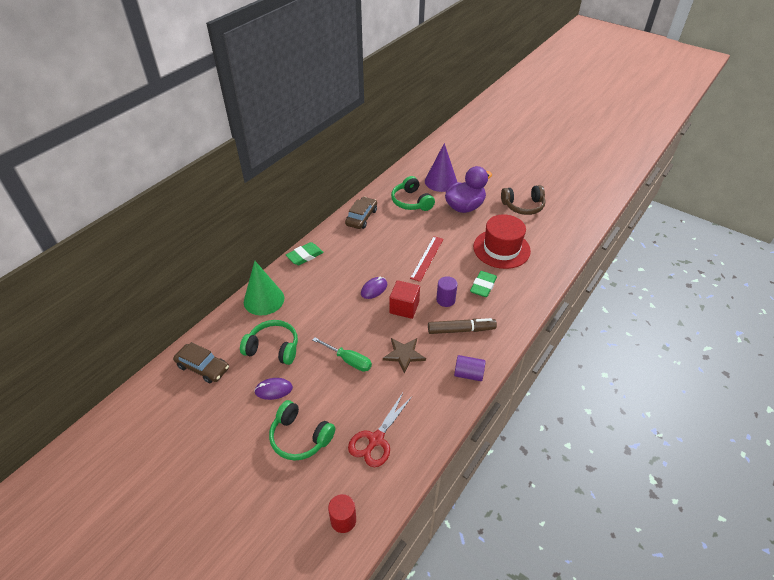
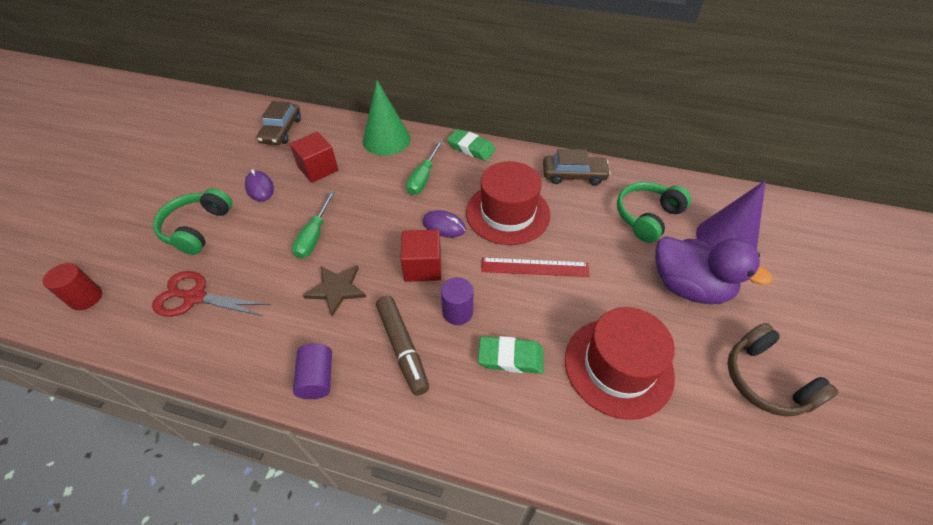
camera: 70 degrees right, 5 degrees up
(273, 348) = (318, 169): green headphones -> red cube
(322, 288) = (423, 178): none -> green screwdriver
(378, 256) = (507, 213): none -> red hat

